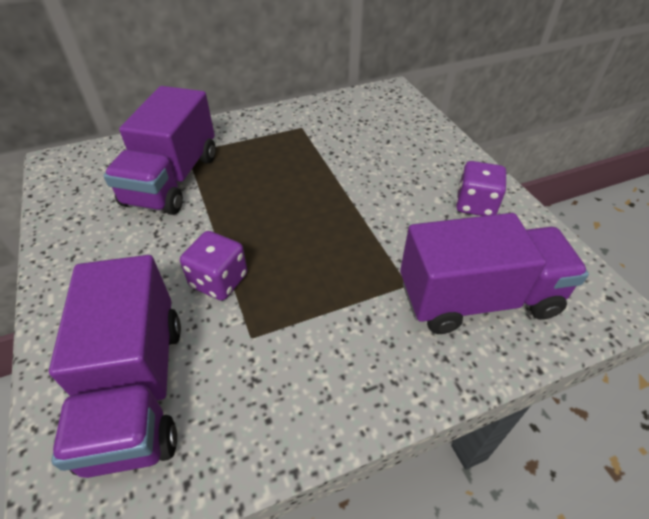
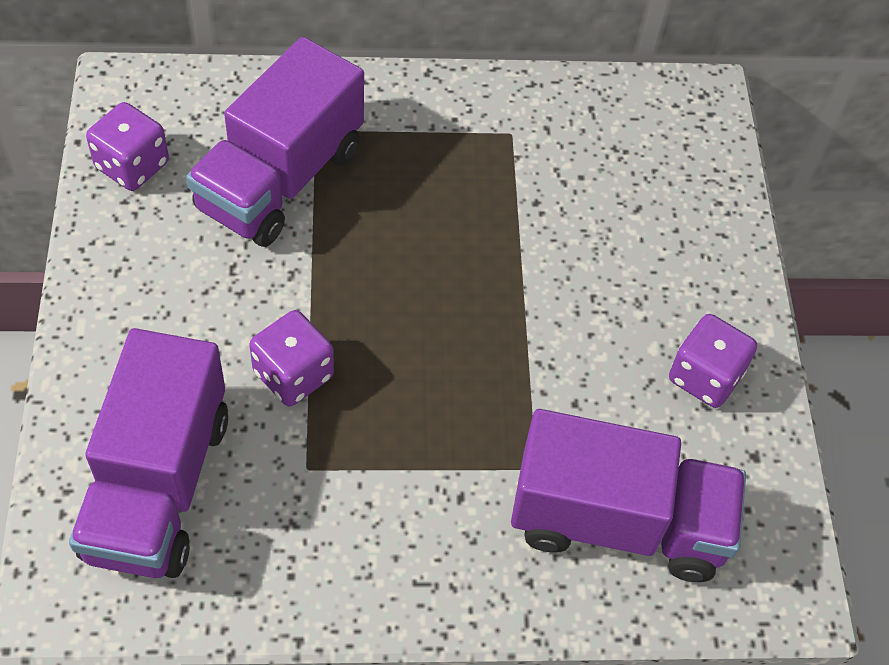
camera: 15 degrees right, 10 degrees up
(71, 197) = (132, 165): none -> purple dice

